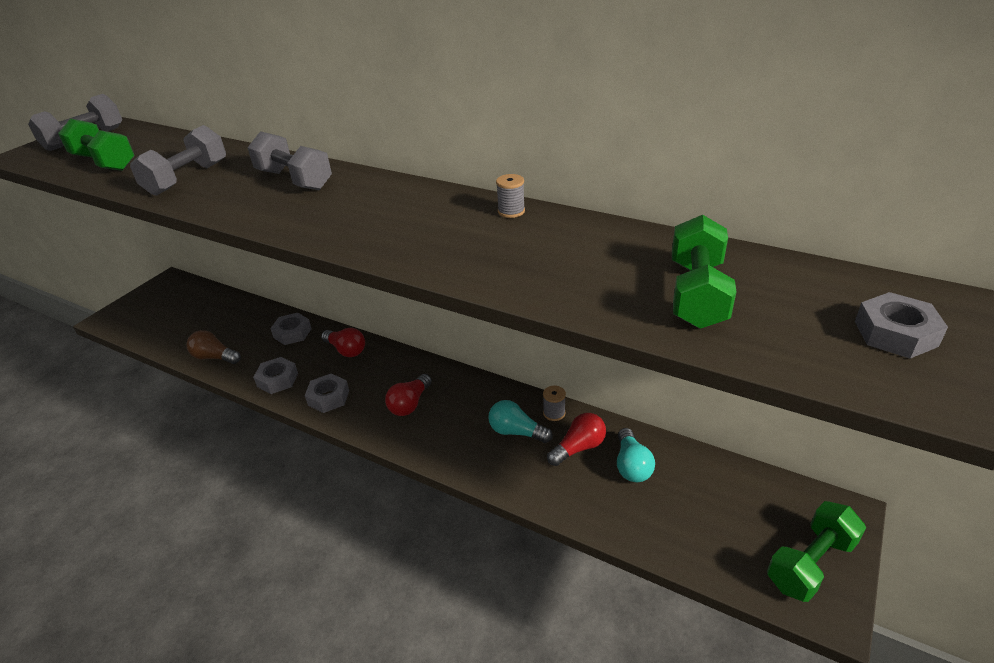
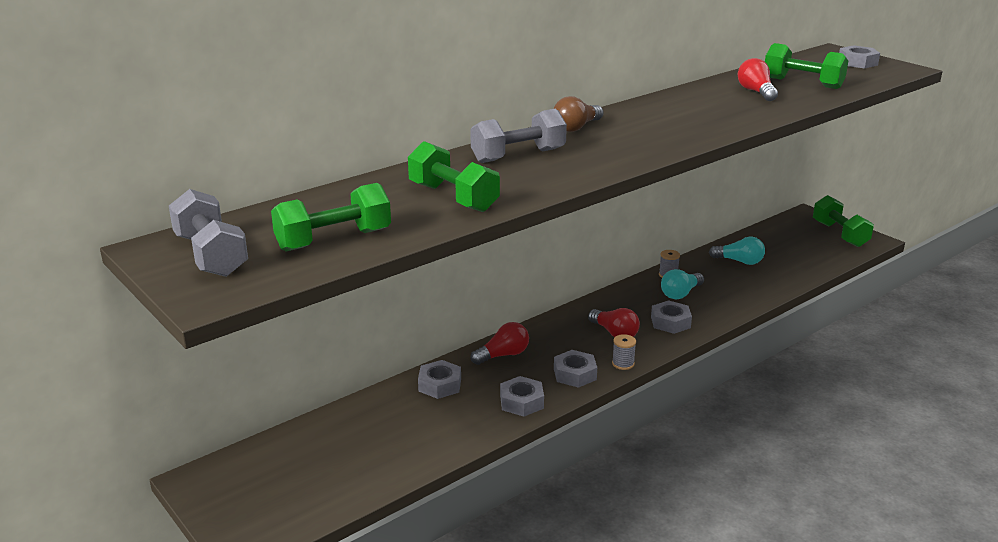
camera: 70 degrees left, 10 degrees down
(187, 178) = (453, 198): grey dumbbell -> green dumbbell
(214, 357) = (441, 443): brown light bulb -> brown light bulb (576, 127)
(449, 437) = (670, 322): none -> grey nut
(511, 211) = (662, 101): grey spool -> grey spool (623, 364)
(579, 448) = (711, 274): red light bulb -> red light bulb (756, 92)

